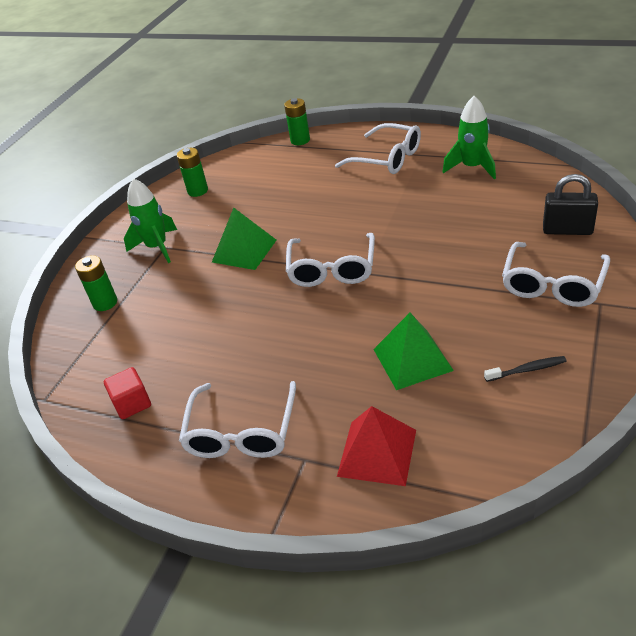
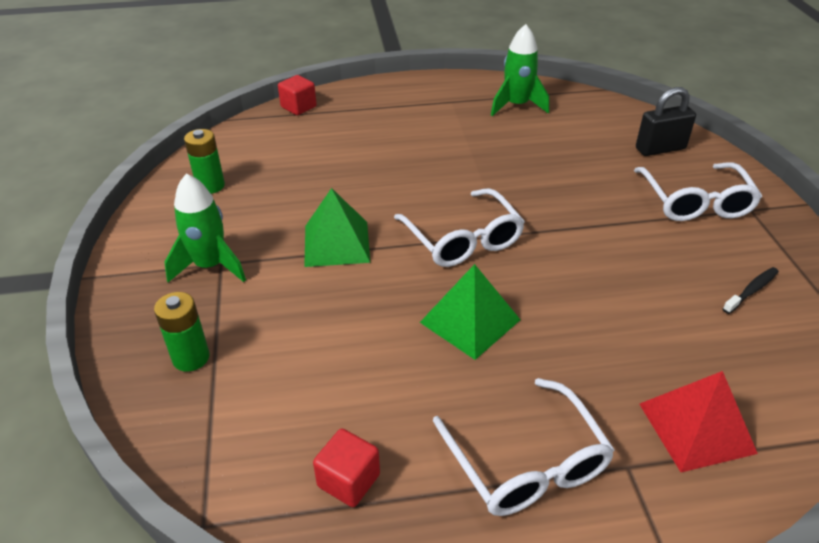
camera: 35 degrees left, 0 degrees up
(300, 140) = (298, 107): green battery -> red cube
(387, 158) = (419, 111): white glasses -> none
(412, 359) = (637, 313): green pyramid -> green pyramid (470, 321)

